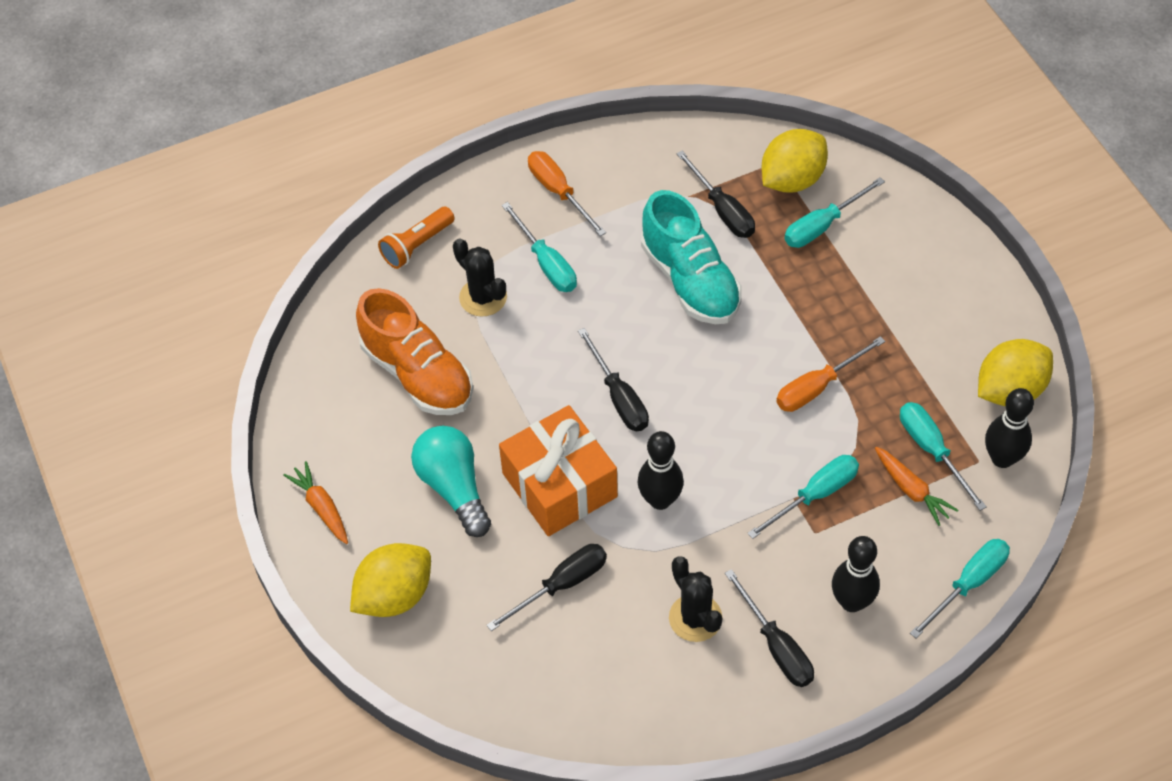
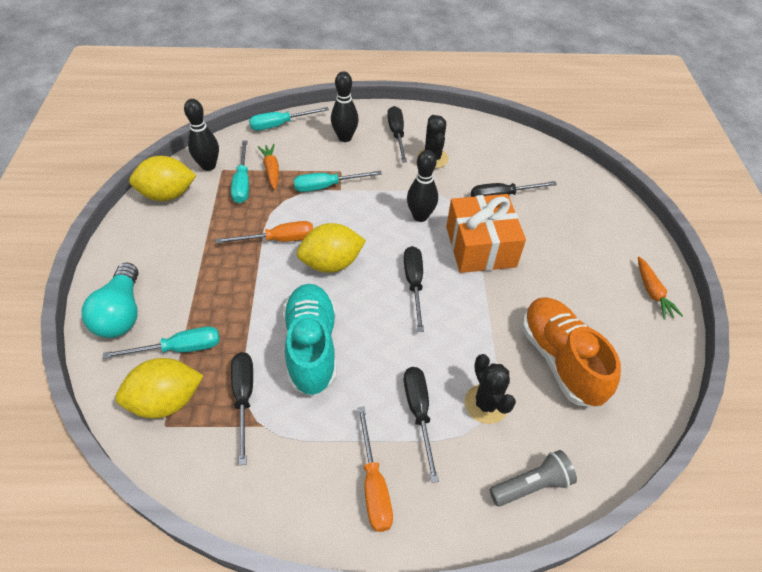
camera: 160 degrees left, 5 degrees down
(394, 595) = (608, 226): yellow lemon -> yellow lemon (331, 263)
(416, 245) = (531, 485): orange flashlight -> grey flashlight
(453, 487) = (553, 271): turquoise light bulb -> turquoise light bulb (121, 313)
(546, 263) = (419, 413): turquoise screwdriver -> black screwdriver

